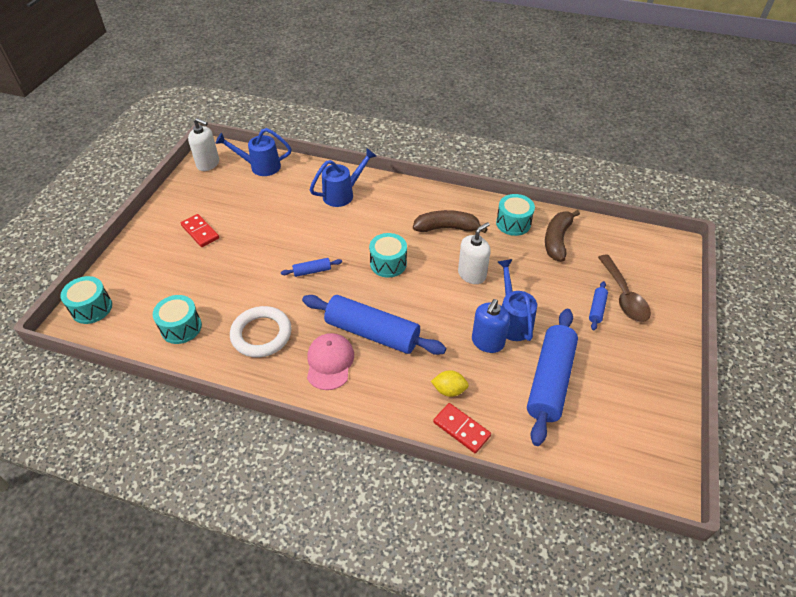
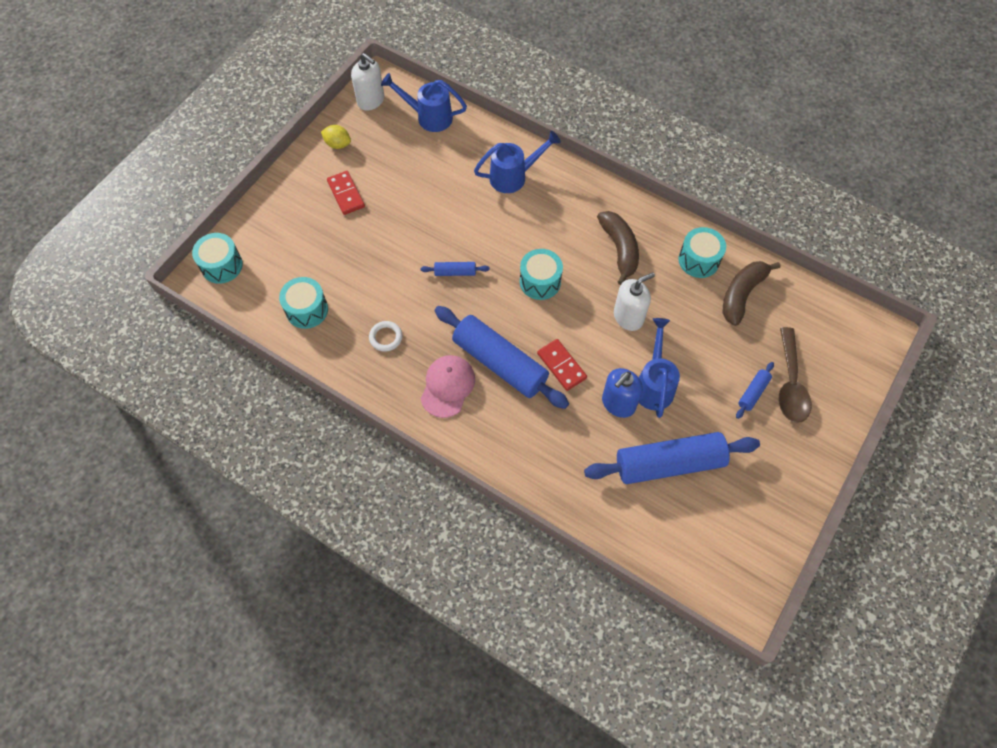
camera: 15 degrees right, 15 degrees up
(261, 334) = (386, 337): white ring -> white ring, size x0.52
(447, 228) = (619, 249): brown banana -> brown banana turned 60 degrees clockwise
(449, 390) = (560, 448): yellow lemon -> yellow lemon (338, 144)
(461, 429) = (559, 492): red domino -> red domino (561, 366)
(550, 380) = (669, 463): blue rolling pin -> blue rolling pin turned 45 degrees clockwise

